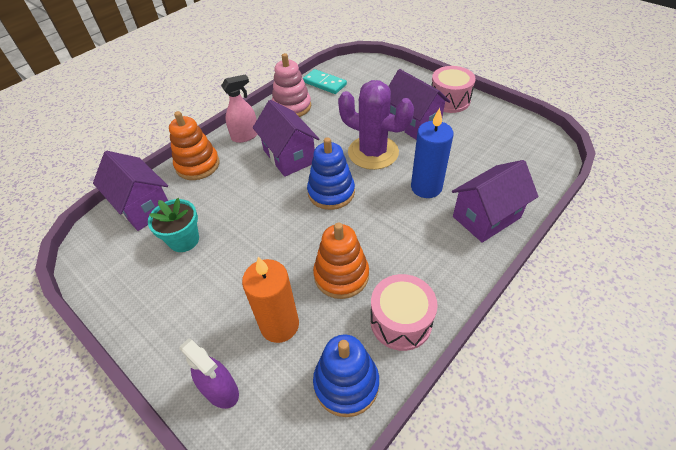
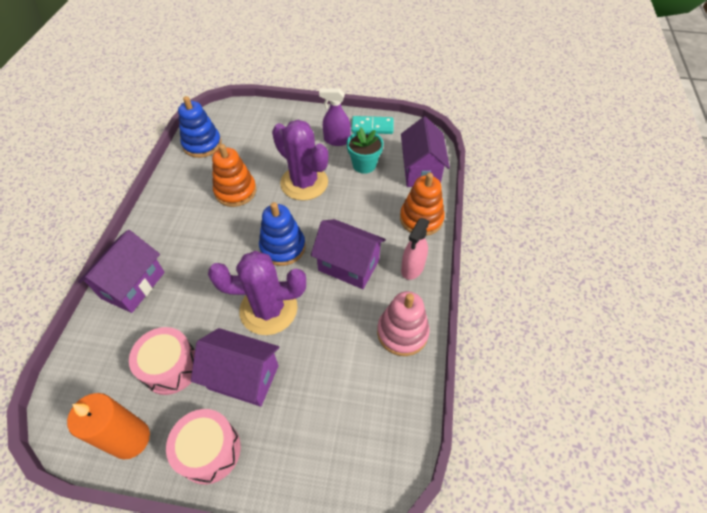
camera: 145 degrees right, 5 degrees up
(143, 207) = (421, 171): purple house -> purple house turned 75 degrees clockwise
(221, 390) = (267, 117): purple spray bottle -> purple spray bottle (336, 140)
(262, 249) = (304, 183): none -> purple cactus
(279, 325) = (258, 151): orange candle -> orange candle (131, 439)
(324, 83) = (397, 398): turquoise domino -> turquoise domino (372, 127)
(401, 321) = (182, 183): pink drum -> pink drum (171, 367)
(426, 187) = (197, 292): blue candle -> none

